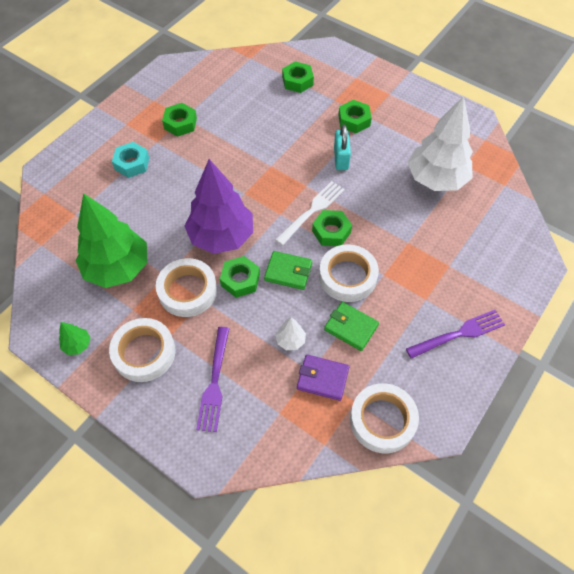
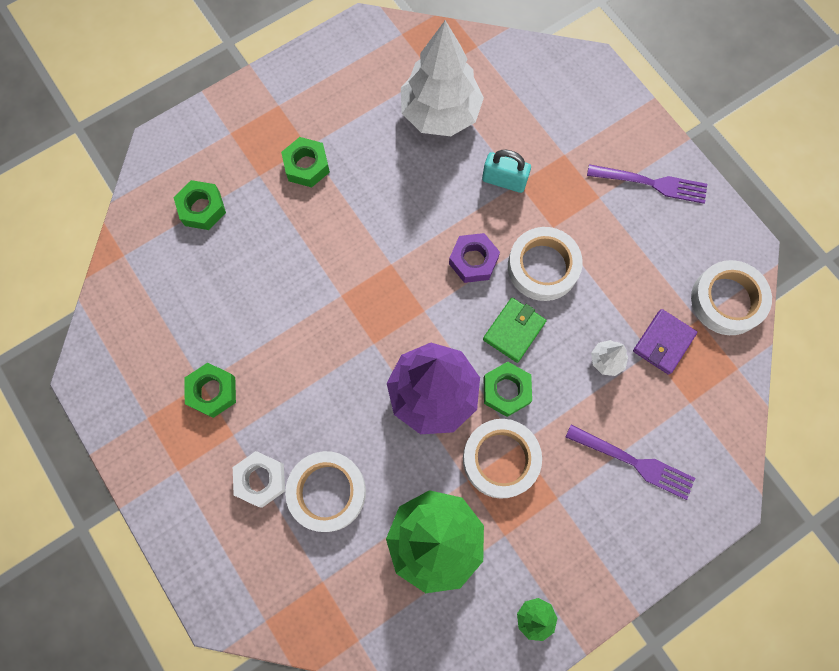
camera: 70 degrees left, 15 degrees up
(132, 163) = (261, 480): turquoise nut -> white nut
(144, 352) = (571, 535): white tape -> white tape (327, 492)
(312, 211) = (434, 271): white fork -> none
(331, 232) = (473, 261): green nut -> purple nut
(341, 158) = (364, 206): turquoise padlock -> turquoise padlock (504, 181)
(351, 327) = (610, 289): green wallet -> none
(459, 334) = (651, 183): purple fork -> purple fork turned 105 degrees clockwise

